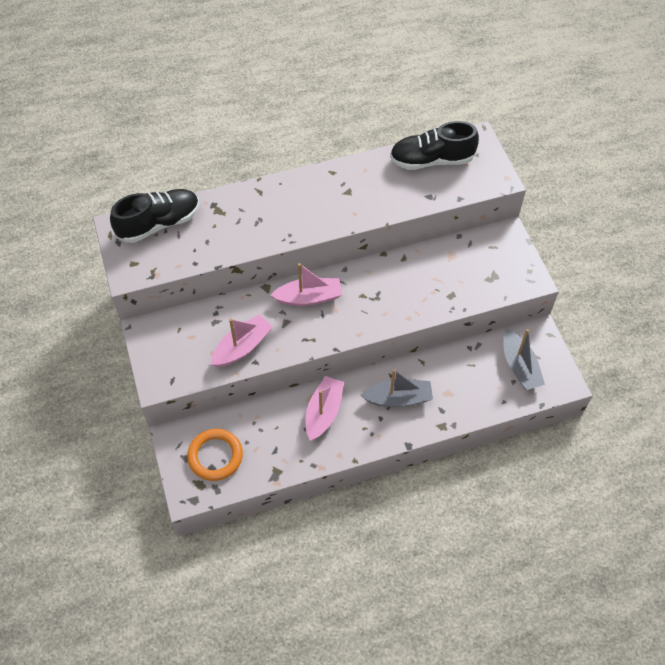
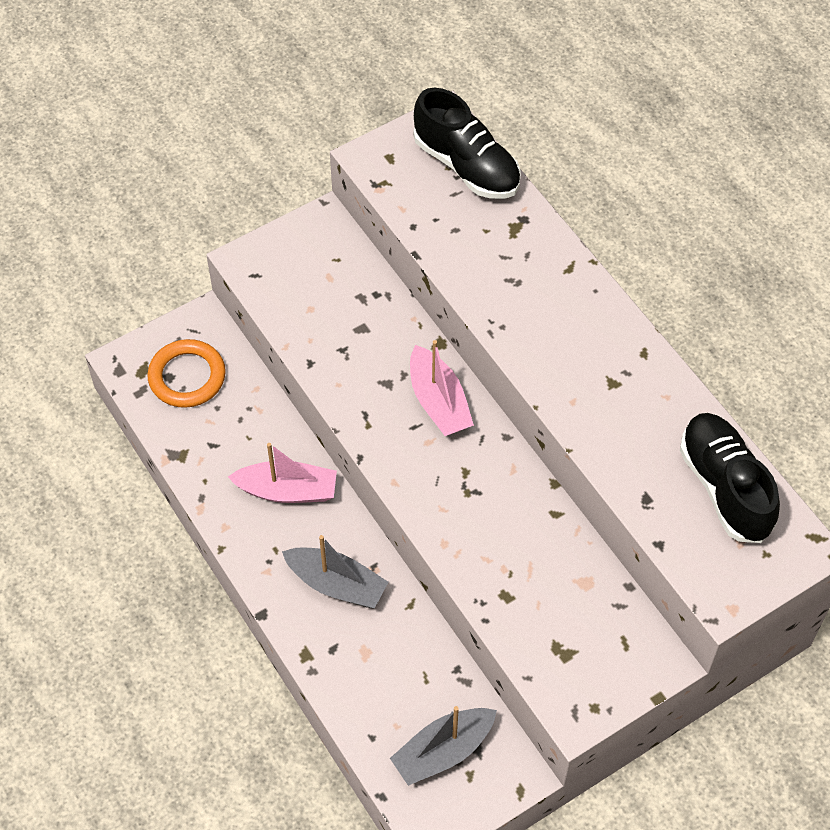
camera: 75 degrees right, 0 degrees up
(242, 347) = (330, 341): pink boat -> none
(398, 398) = (336, 584): grey boat -> grey boat turned 45 degrees counterclockwise

